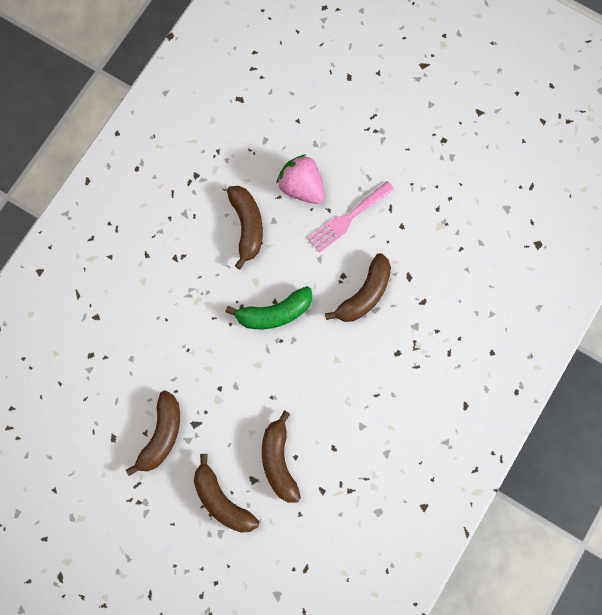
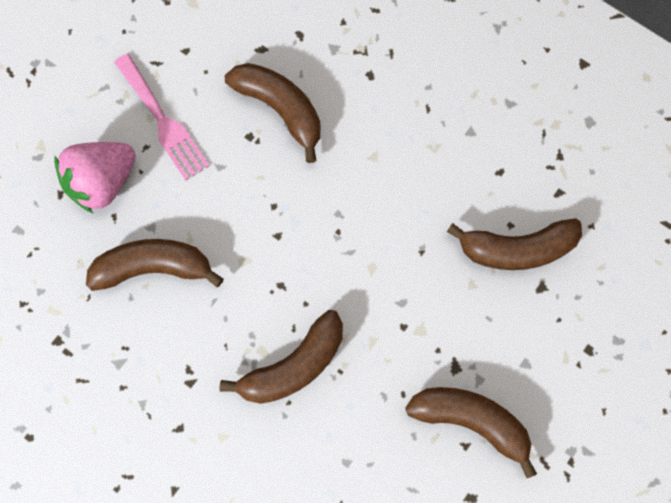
camera: 85 degrees left, 0 degrees up
(222, 501) = (571, 335): brown banana -> brown banana (294, 365)
(274, 313) = (295, 237): green banana -> none

